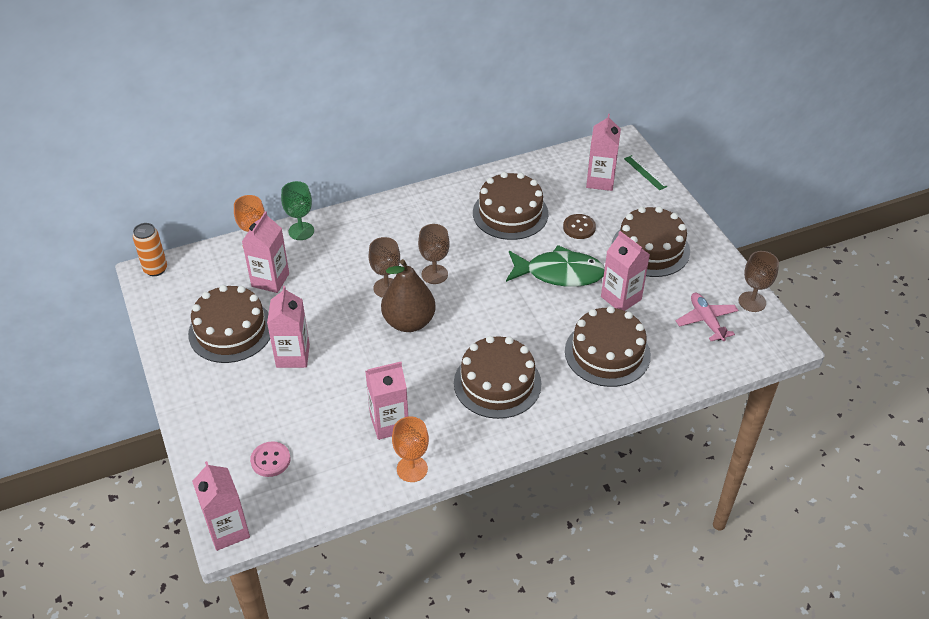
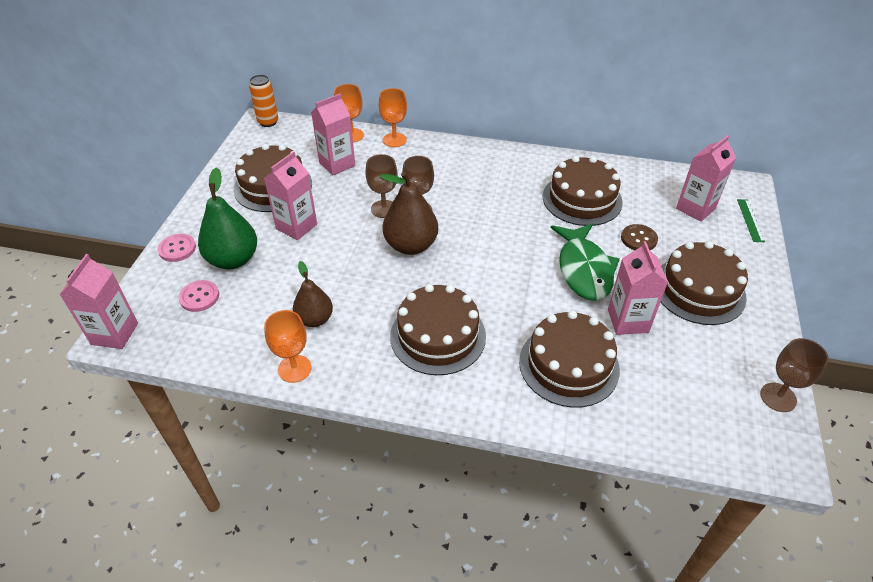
camera: 35 degrees right, 0 degrees up
(202, 432) = (177, 249): none -> pink button
(266, 413) = (233, 260): none -> green pear
(301, 231) = (394, 140): green goblet -> orange goblet
(389, 423) = (315, 319): pink carton -> brown pear
(434, 274) = (468, 218): brown goblet -> brown goblet (384, 209)
(559, 273) = (584, 269): green fish -> green fish turned 45 degrees clockwise
(706, 321) = (705, 389): pink plane -> none

